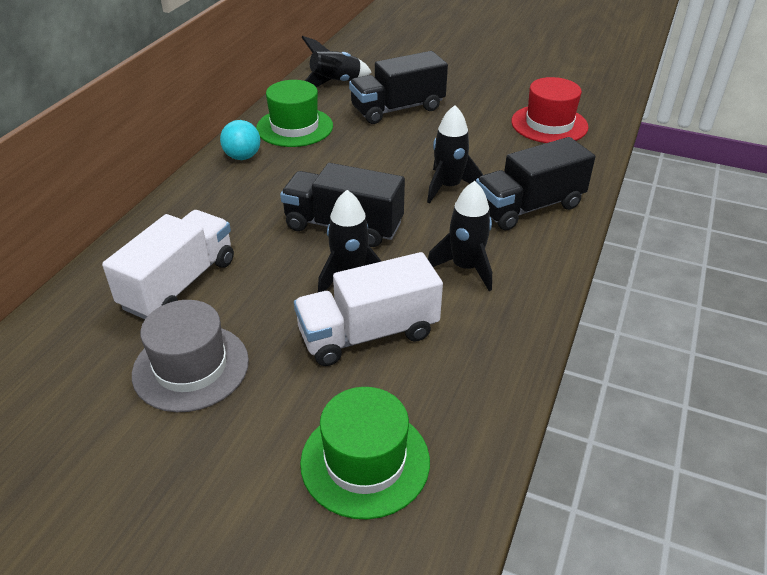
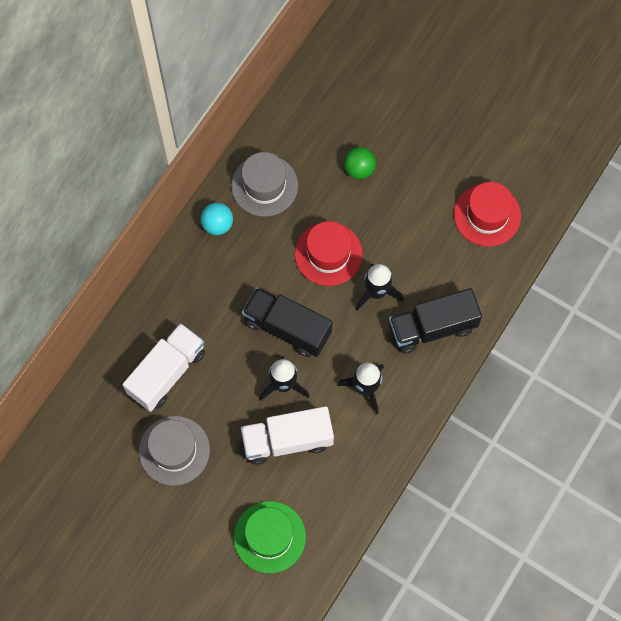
camera: 10 degrees right, 30 degrees up
(294, 127) = (264, 185): green hat -> grey hat
(335, 83) = (310, 114): black rocket -> none
(380, 165) = (328, 254): none -> red hat
(397, 109) = (359, 169): black truck -> green ball

